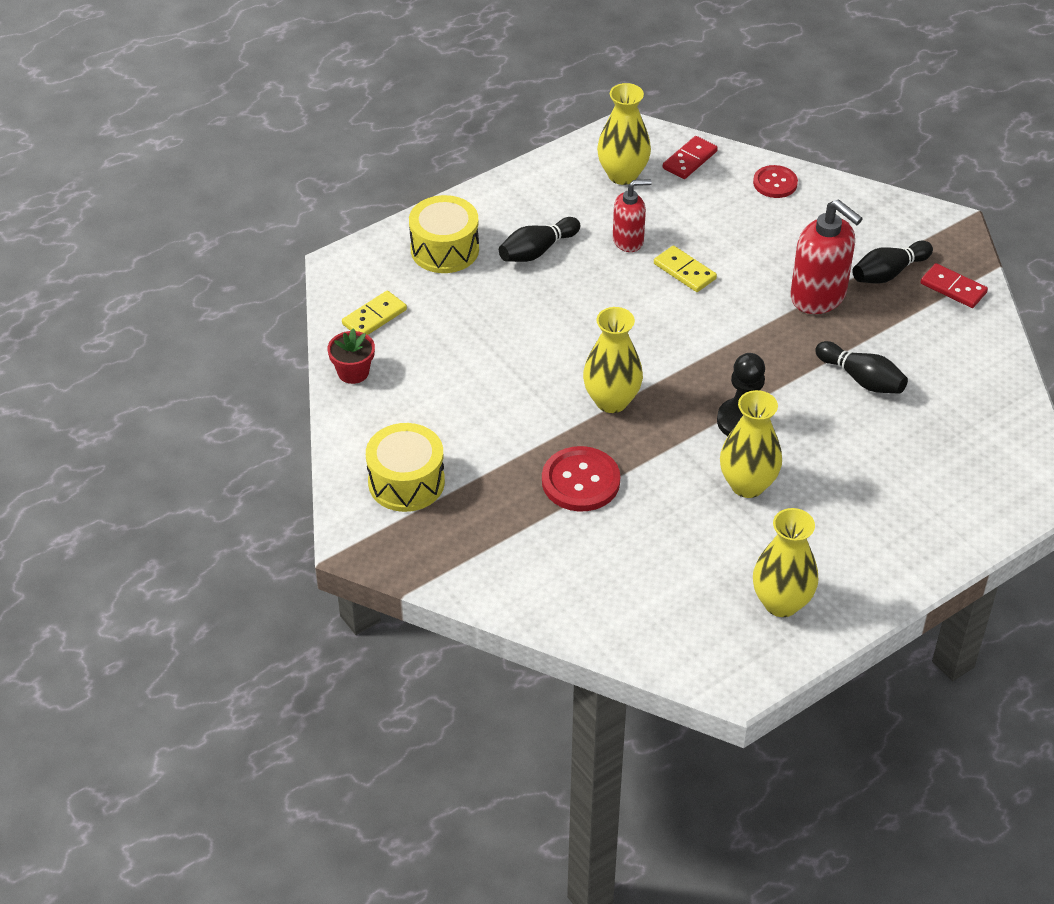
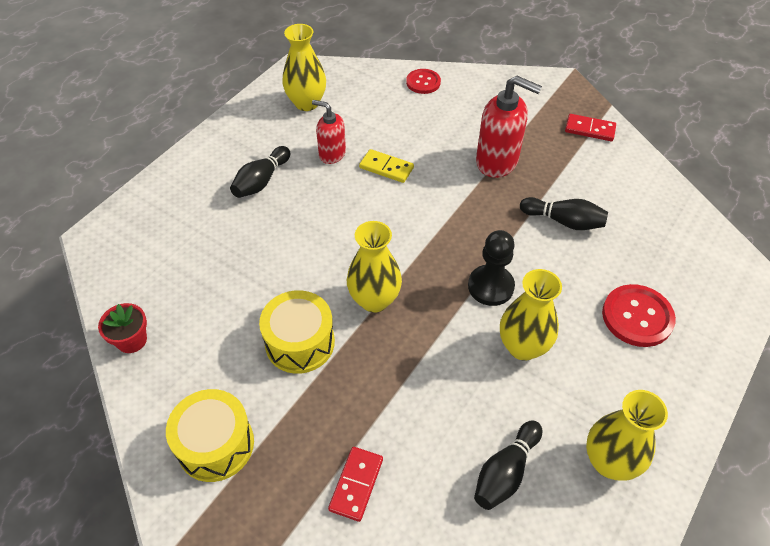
camera: 20 degrees left, 5 degrees up
(374, 317) = (137, 279): yellow domino -> none
(444, 249) = (182, 200): yellow drum -> yellow drum (300, 342)
(580, 481) = (378, 390): red button -> red button (637, 317)
(628, 240) = (332, 154): red soap dispenser -> red soap dispenser turned 120 degrees counterclockwise
(689, 160) = (352, 80): red domino -> red domino (356, 484)
(888, 273) = (538, 130): black bowling pin -> black bowling pin (505, 472)

